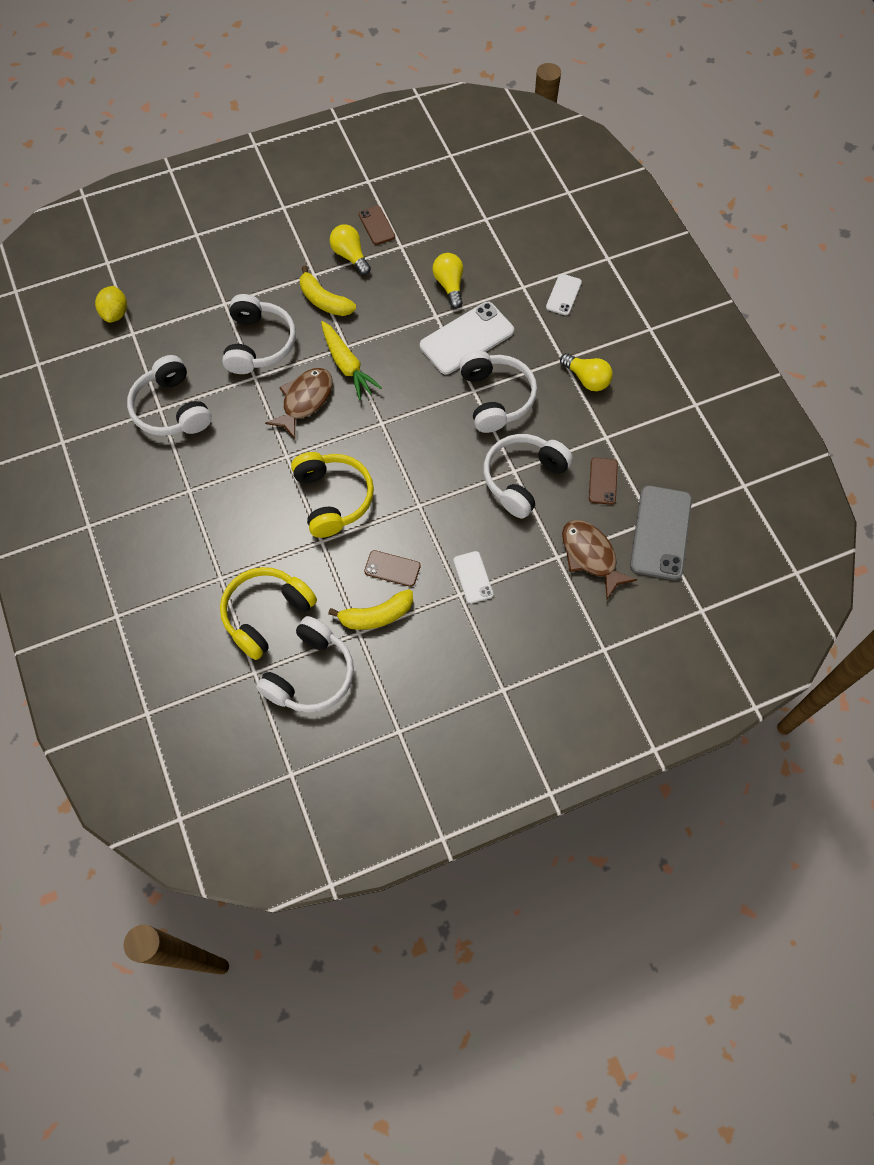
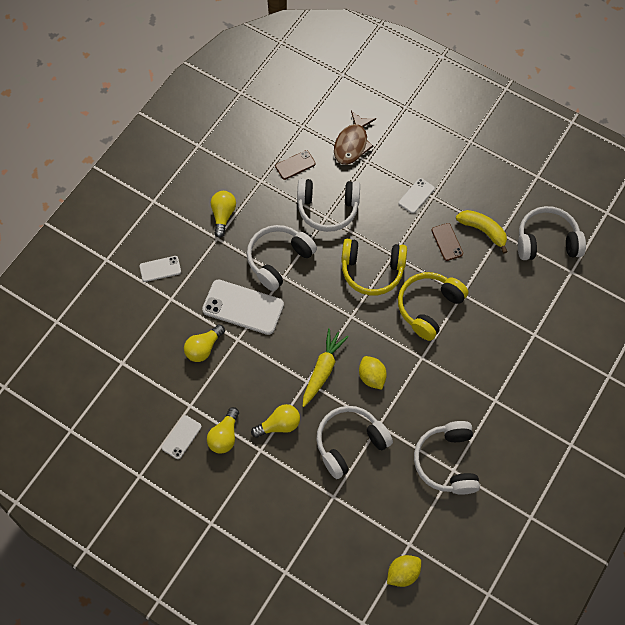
camera: 125 degrees left, 0 degrees up
(172, 409) = (447, 462): white headphones -> white headphones turned 150 degrees clockwise
(266, 614) = (533, 290): yellow headphones -> yellow headphones (372, 270)
(305, 401) = (372, 377): brown fish -> yellow lemon
(324, 301) = (279, 425): yellow banana -> yellow light bulb
(376, 225) = (181, 437): brown phone -> white phone
(660, 532) = (307, 117): grey phone -> none

